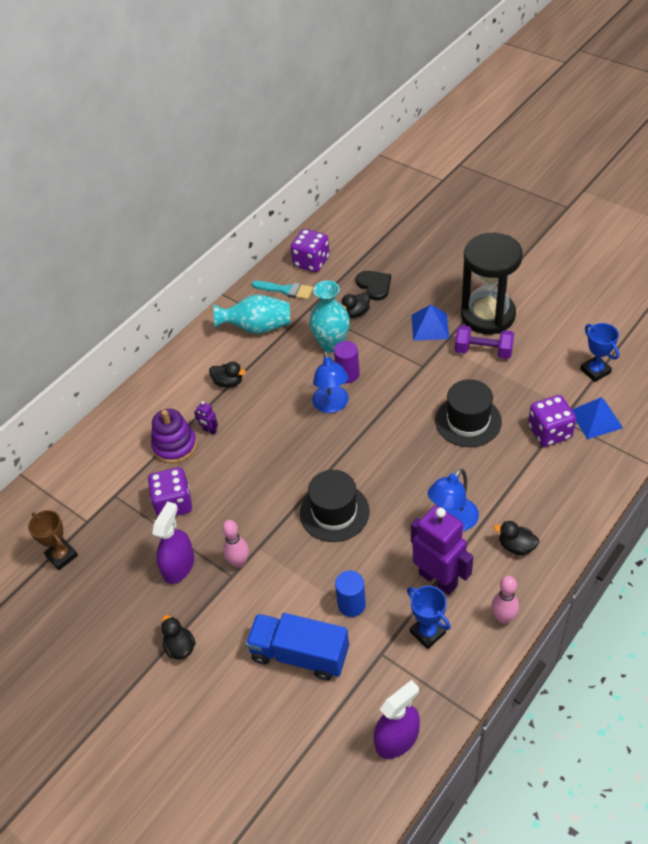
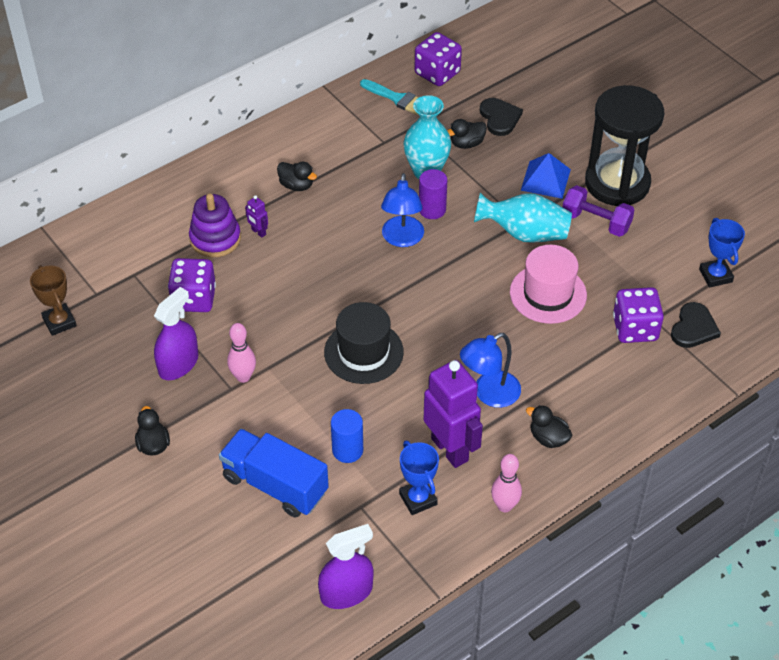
camera: 10 degrees right, 0 degrees up
(257, 328) = (349, 133): turquoise vase -> turquoise vase (524, 233)
(468, 421) = (548, 294): black hat -> pink hat
(596, 419) = (693, 328): blue pyramid -> black heart

